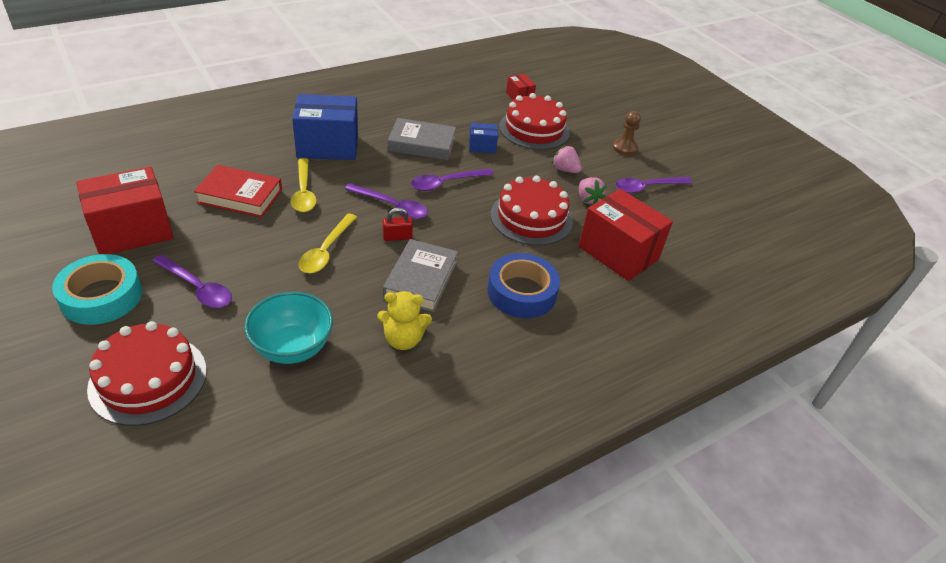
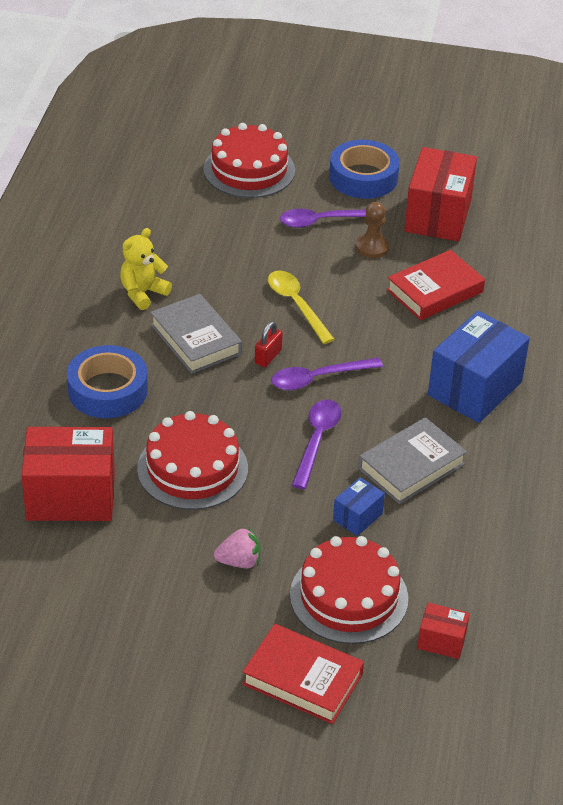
camera: 135 degrees right, 0 degrees up
(101, 296) = (363, 177): turquoise tape -> blue tape
(292, 347) = (202, 238): turquoise bowl -> none
(304, 192) = (402, 332): yellow spoon -> none
(588, 199) = (169, 540): pink strawberry -> none
(595, 123) = (302, 679): none -> red book
(624, 148) = (220, 663): brown pawn -> brown pawn (372, 247)
(647, 187) = (129, 614): purple spoon -> none

